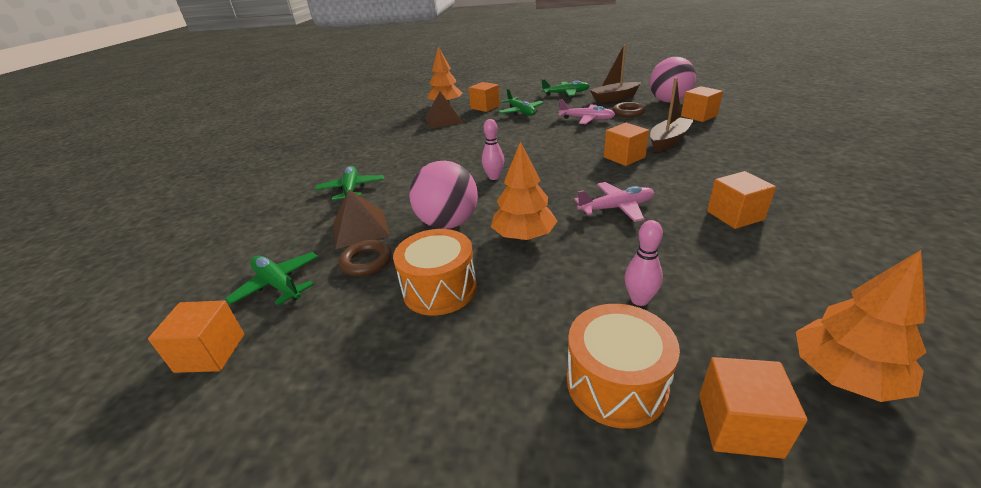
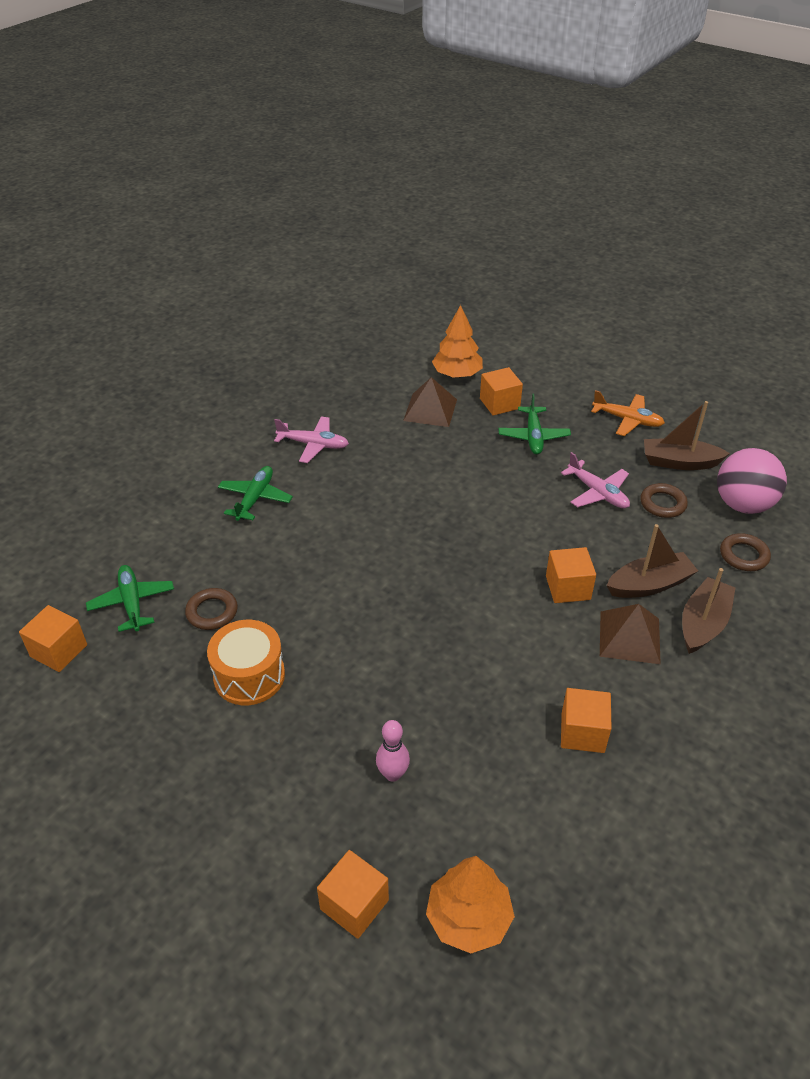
camera: 25 degrees right, 10 degrees up
(360, 229) = (231, 565): brown pyramid -> brown pyramid (629, 637)
(448, 223) = (310, 598): pink ball -> none
(494, 177) = (403, 550): pink bowling pin -> none
(524, 236) = (363, 651): orange tree -> none
(566, 93) = (627, 420): green plane -> orange plane
(616, 208) = (480, 661): pink plane -> pink plane (313, 445)
(616, 383) = (305, 831): orange drum -> none
(699, 116) = (743, 555): orange cube -> brown ring
(721, 145) = (703, 623): none -> brown boat

